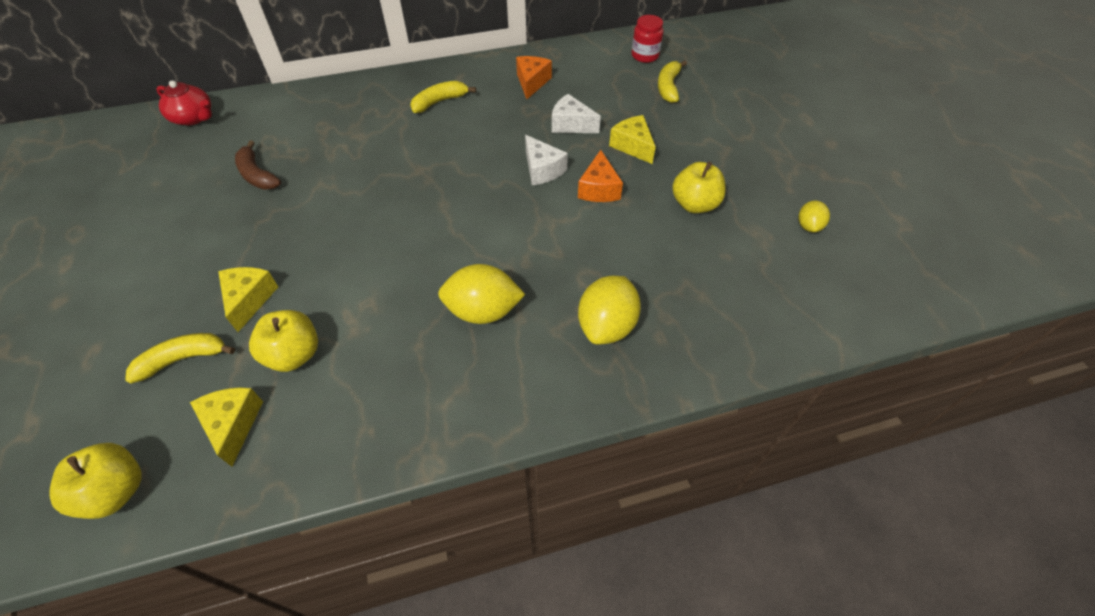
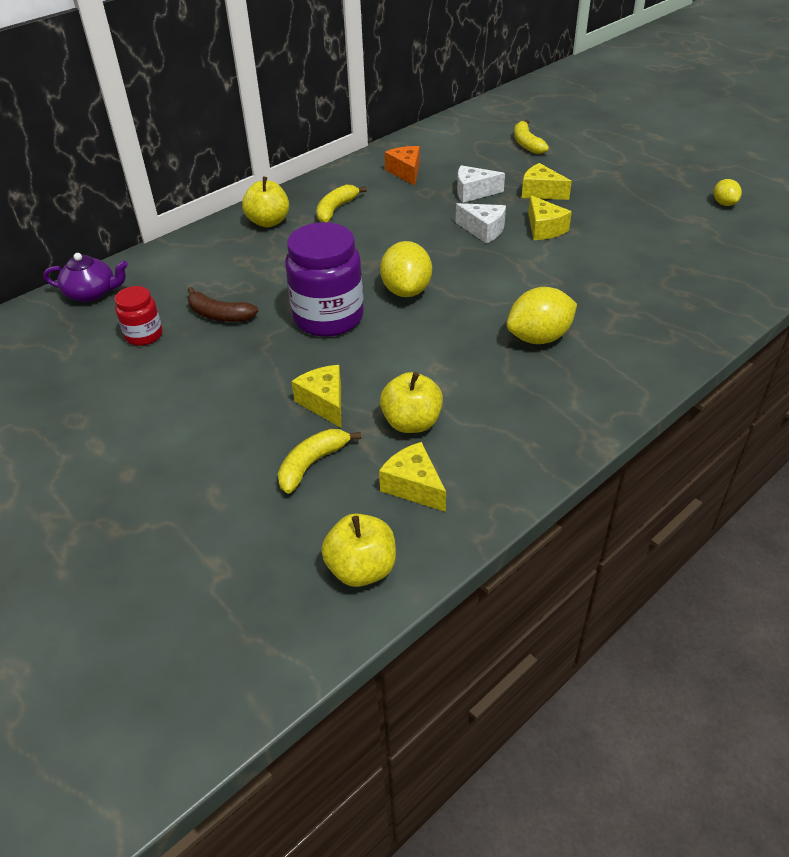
camera: 25 degrees left, 10 degrees down
(193, 117) = (92, 293): red teapot -> purple teapot
(332, 212) = (328, 318): none -> purple jar
(599, 189) = (544, 229): orange cheese -> yellow cheese
(606, 326) = (644, 312): yellow lemon -> yellow lemon (406, 290)
(645, 56) = (484, 127): red jar -> red jar (144, 335)
(694, 204) = (629, 216): yellow apple -> yellow apple (268, 222)

